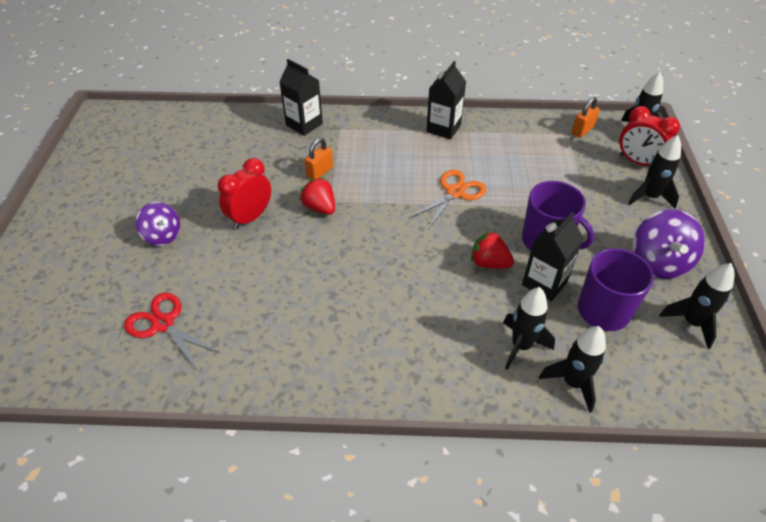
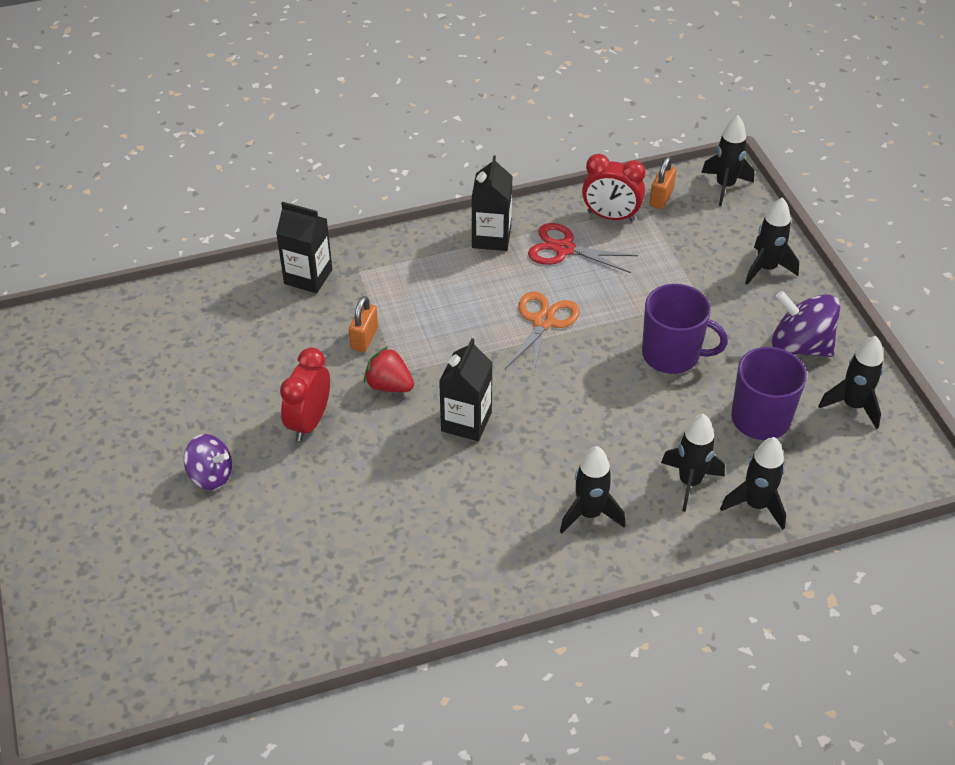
camera: 20 degrees left, 0 degrees up
(163, 324) = (279, 578): red scissors -> red scissors (564, 249)
(425, 347) = (589, 514): none -> black rocket
(489, 263) = (619, 399): red strawberry -> none
(544, 283) = (688, 405): black carton -> black carton (466, 422)
(637, 162) = (739, 225): red clock -> red clock (611, 216)
(658, 262) = (800, 346): purple spinning top -> purple spinning top turned 135 degrees clockwise

